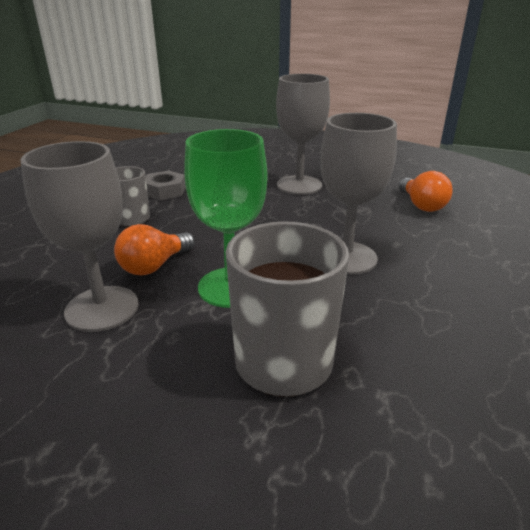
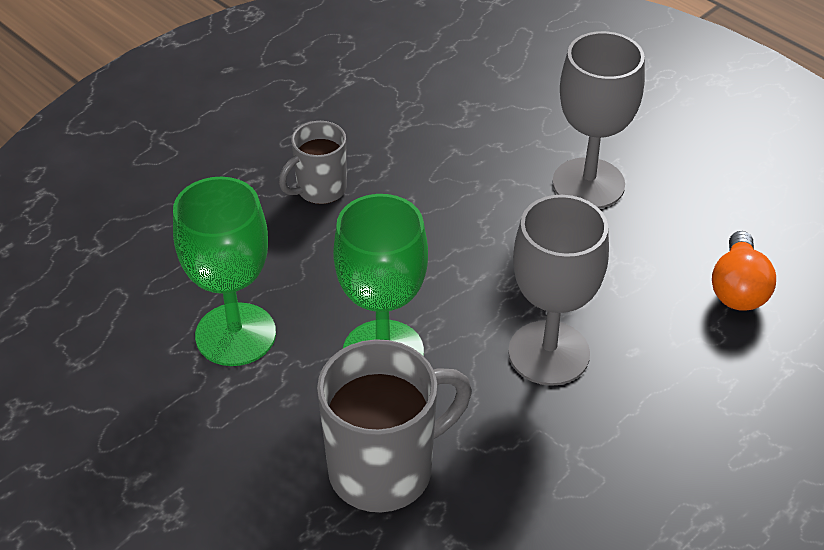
camera: 25 degrees right, 15 degrees up
(102, 308) = (235, 334): grey goblet -> green goblet
(154, 266) = (314, 287): orange light bulb -> none
(165, 191) = (389, 139): grey nut -> none

